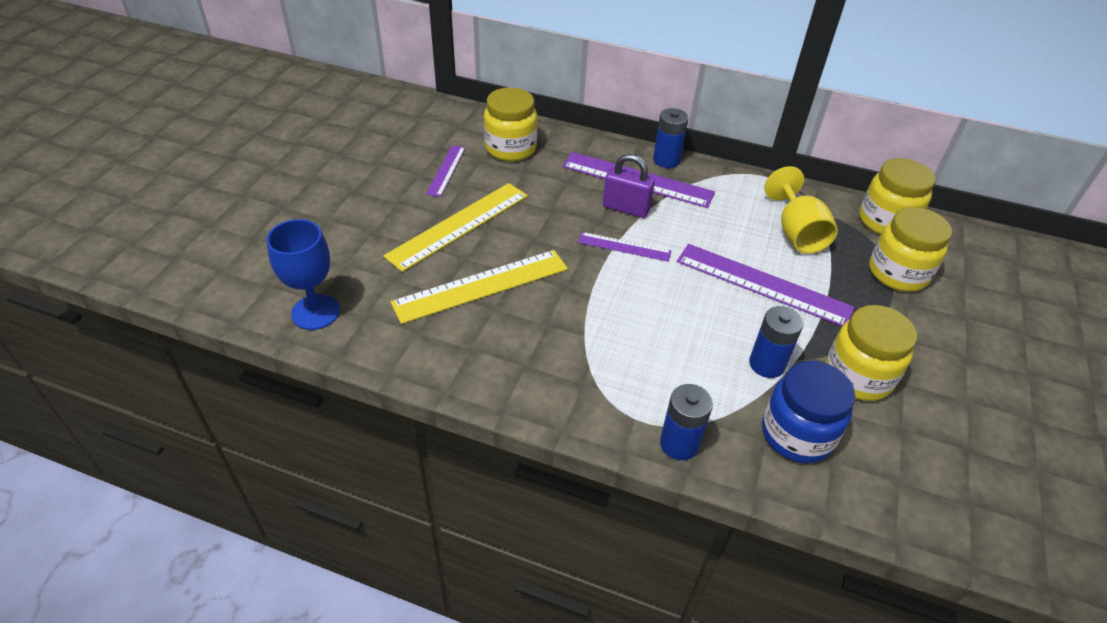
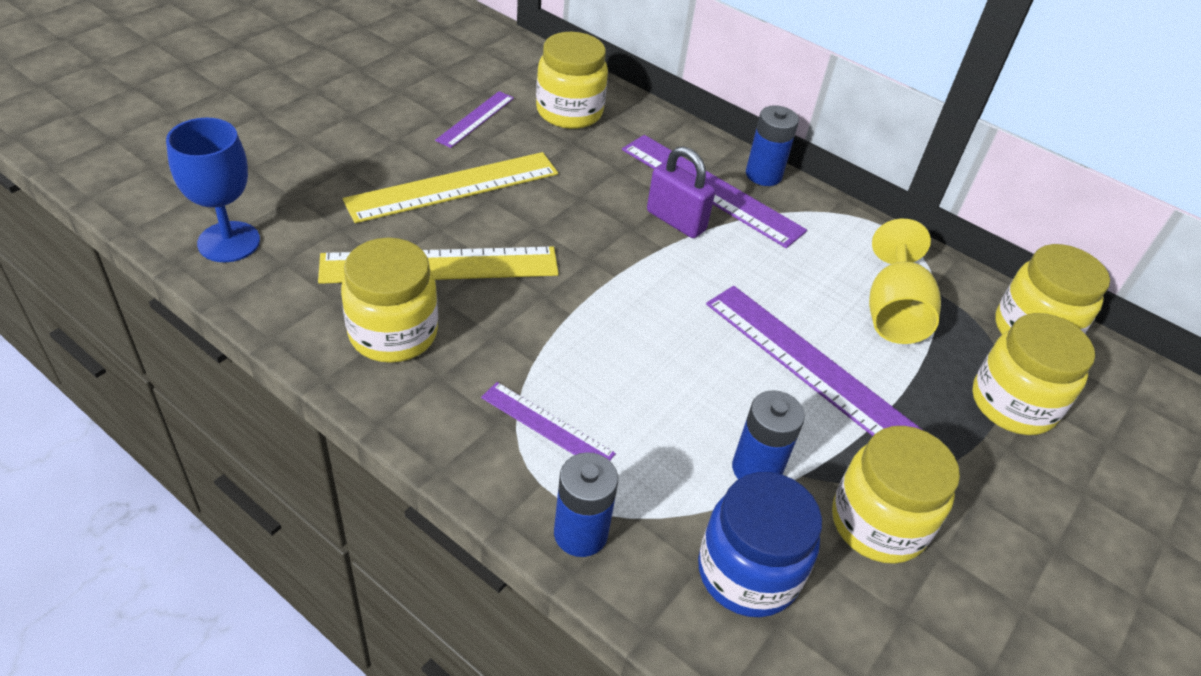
camera: 15 degrees right, 0 degrees up
(476, 345) = (393, 333): none -> yellow jar
(624, 247) = (647, 267): purple ruler -> purple ruler (547, 425)

